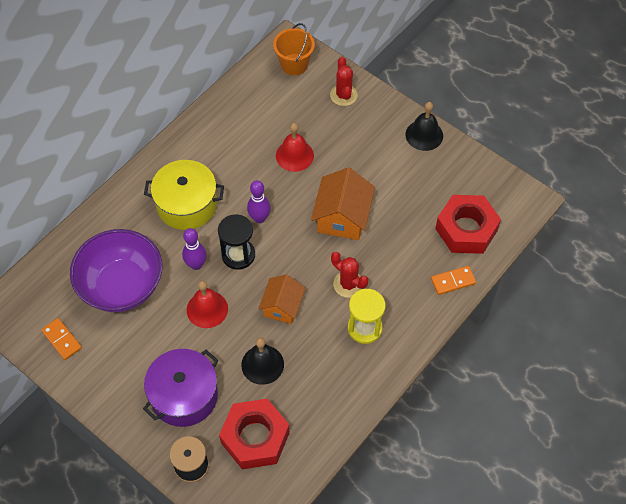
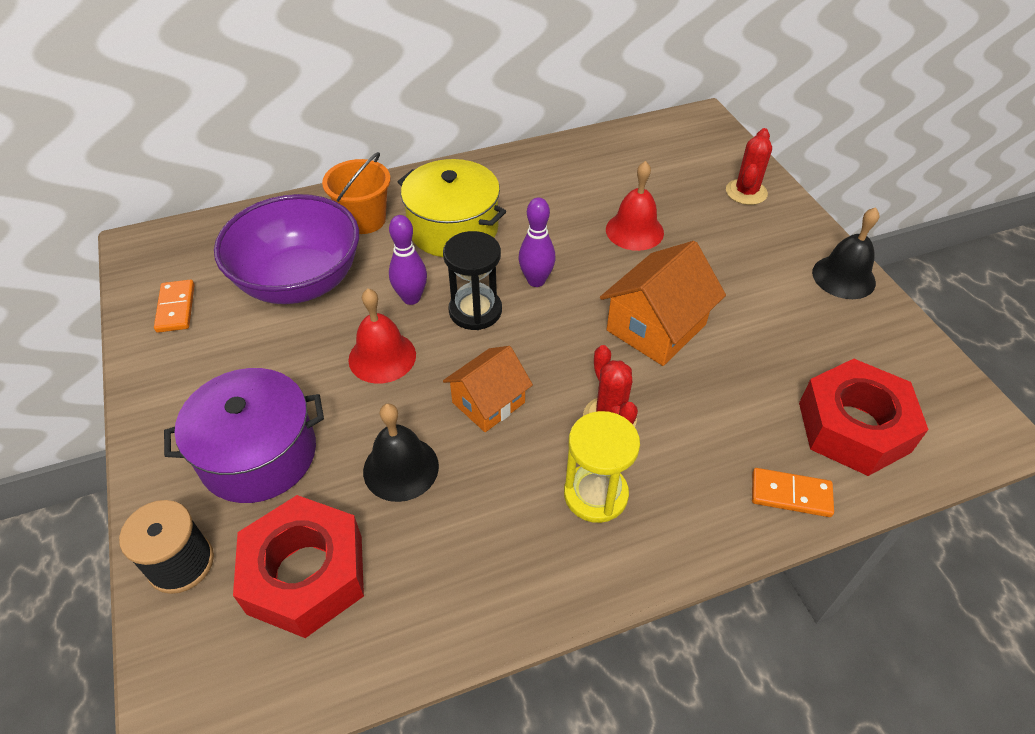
camera: 30 degrees right, 10 degrees down
(294, 64) = (698, 141): orange bucket -> orange bucket (364, 220)

